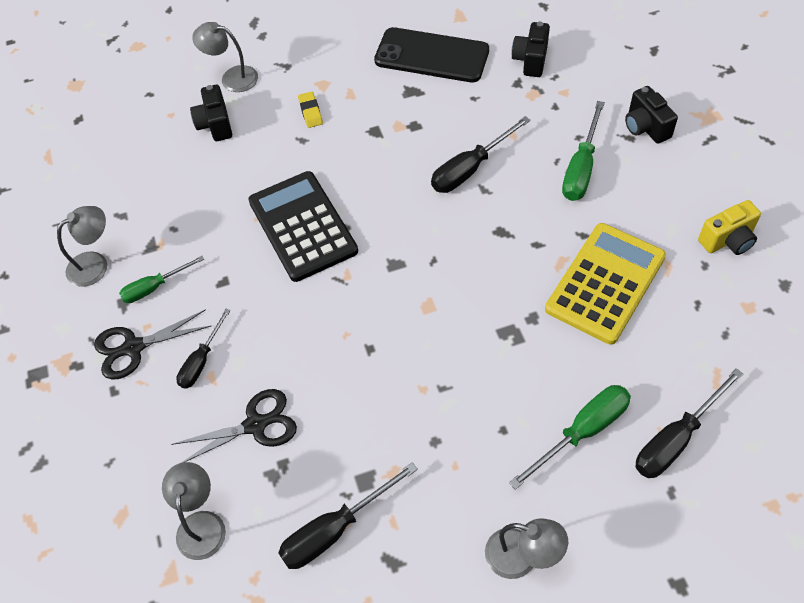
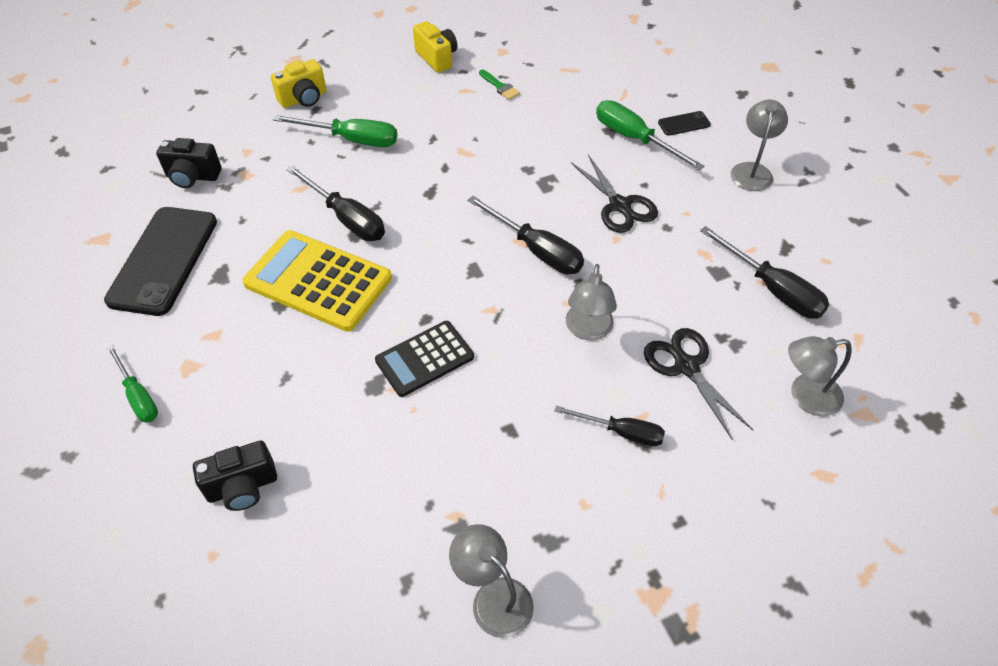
camera: 100 degrees left, 5 degrees down
(134, 347) = (616, 512): black scissors -> black scissors (619, 205)
(154, 287) = (525, 507): green screwdriver -> green screwdriver (138, 396)
(232, 78) = (150, 482): grey lamp -> grey lamp (588, 330)
(302, 226) = (425, 359): black calculator -> black calculator, size x0.62
(310, 112) = (237, 374): yellow eraser -> none
(605, 283) = (486, 125): yellow calculator -> yellow calculator (318, 281)
(611, 494) = (684, 124): none -> black phone
(646, 127) = (304, 98): black camera -> yellow camera
(676, 300) = (500, 87): none -> green brush
(676, 439) = (628, 91): black screwdriver -> black screwdriver (536, 250)

